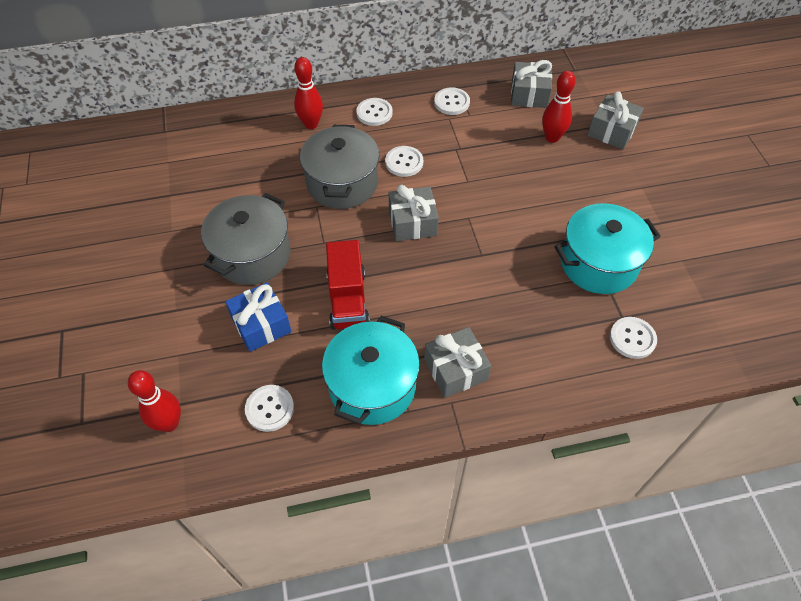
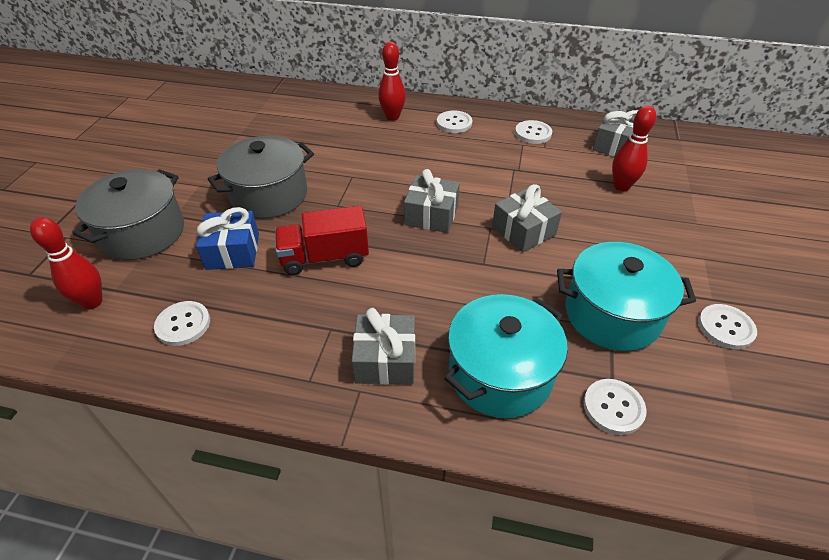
camera: 25 degrees right, 10 degrees down
(342, 183) = (388, 165): grey pot -> grey pot (143, 233)
(347, 299) = (325, 257): red truck -> red truck turned 60 degrees clockwise
(372, 386) = (291, 342): turquoise pot -> turquoise pot (500, 373)
(404, 162) = (456, 166): white button -> white button (725, 327)
(611, 131) = (693, 199): grey gift -> grey gift (523, 231)

